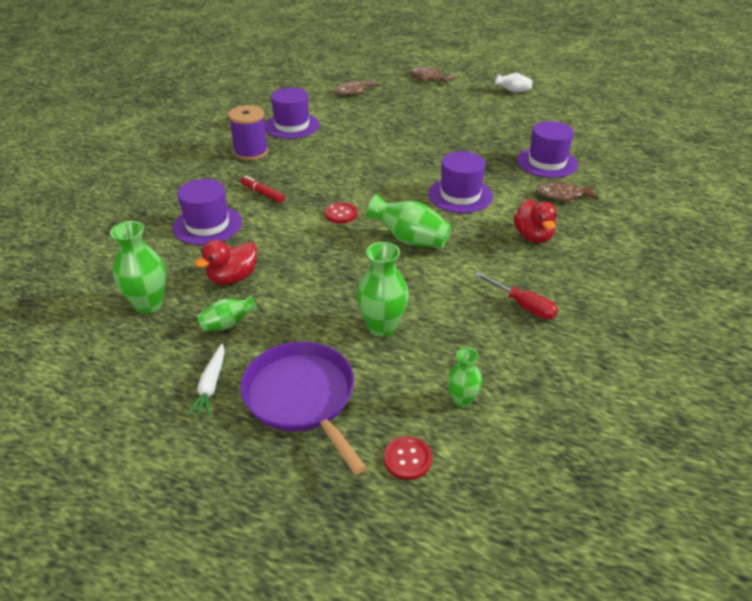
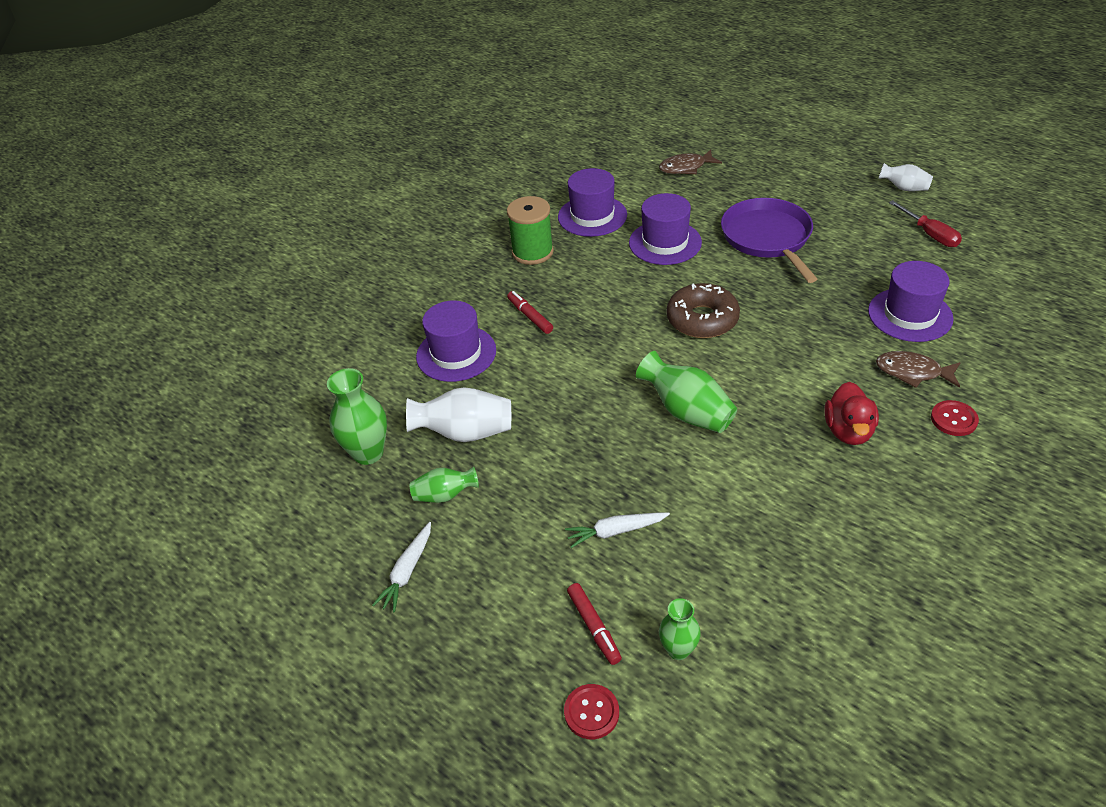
camera: 20 degrees right, 5 degrees up
(232, 278) = (465, 433): red duck -> white vase
(251, 152) = (532, 252): purple spool -> green spool
(302, 398) = (499, 608): purple pan -> purple pan (768, 238)
(341, 214) = (614, 360): red button -> red button (953, 419)
(382, 327) = (615, 531): green vase -> white carrot
(387, 396) = (594, 626): none -> red marker
(400, 181) = (702, 319): none -> brown donut
(428, 78) = (792, 154): brown fish -> none
(460, 195) = (773, 352): purple hat -> purple hat (665, 243)
(523, 306) = (798, 533): red screwdriver -> red screwdriver (930, 234)

